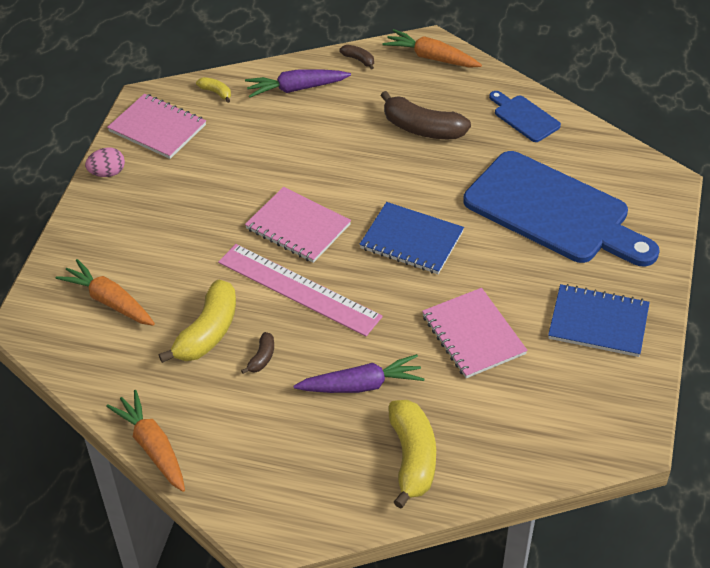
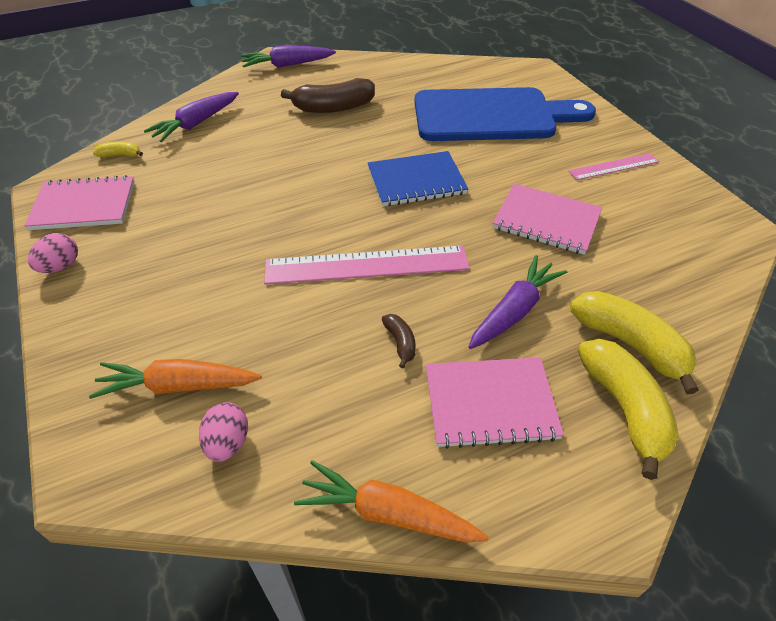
camera: 40 degrees left, 0 degrees up
(107, 353) = (228, 443): none -> pink egg
(208, 332) = (321, 352): yellow banana -> yellow banana (624, 408)
(298, 227) = (309, 217): pink notebook -> pink notebook (490, 403)
(358, 60) = (230, 86): brown banana -> none
(431, 57) = (287, 65): orange carrot -> purple carrot
(524, 117) = (399, 72): blue cutting board -> none
(598, 322) = (614, 166): blue notebook -> pink ruler

